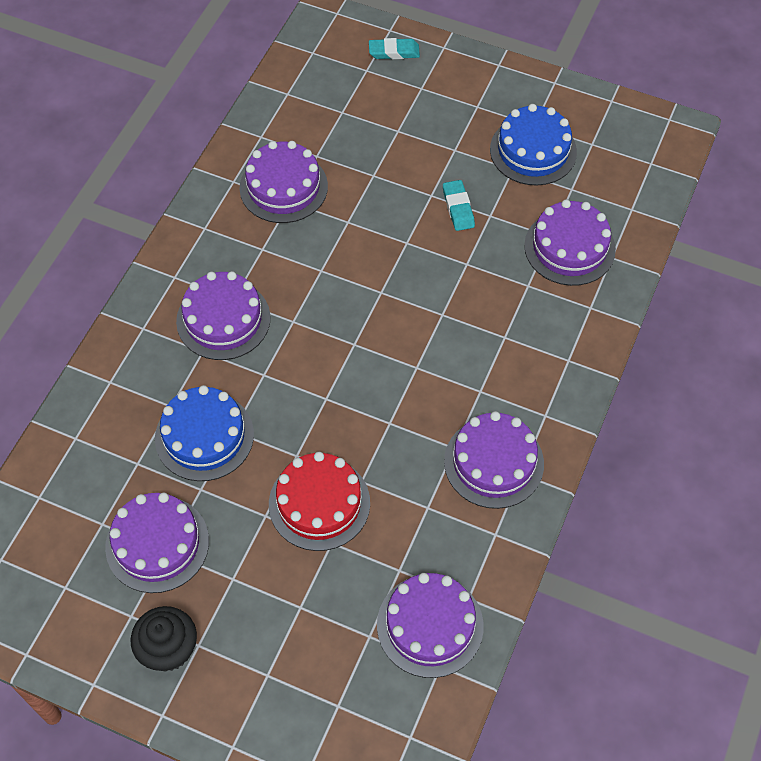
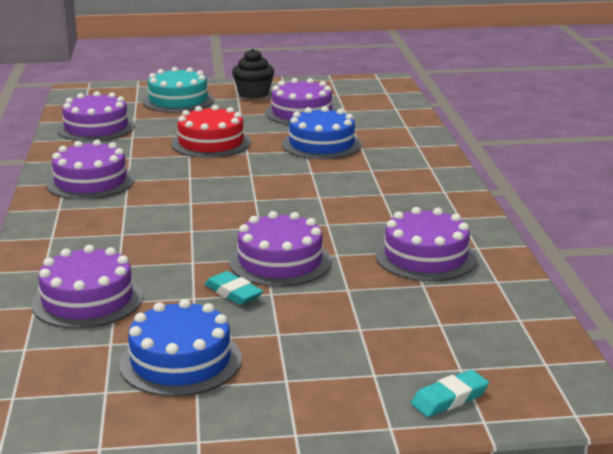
camera: 150 degrees right, 35 degrees down
(223, 319) = (375, 184): purple cake -> purple cake (280, 261)
(281, 677) = (178, 100): none -> turquoise cake

